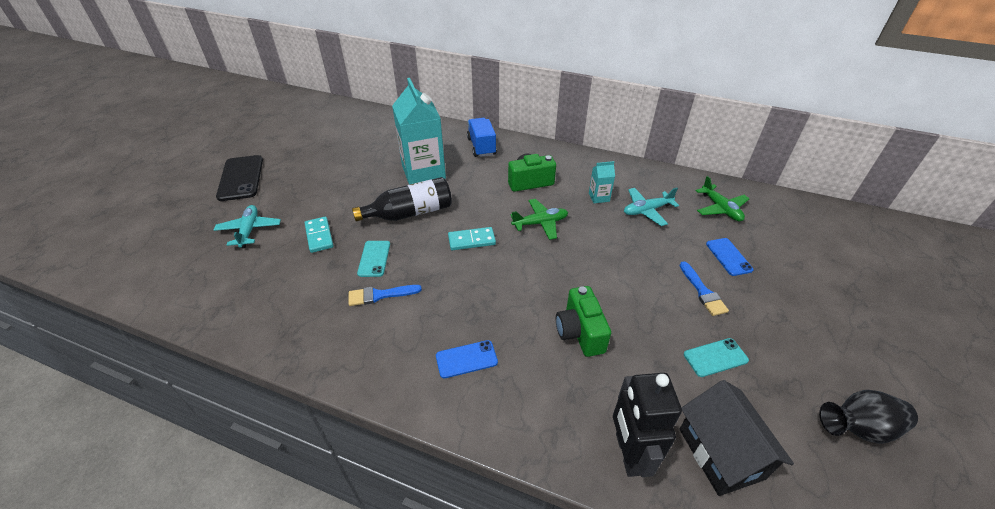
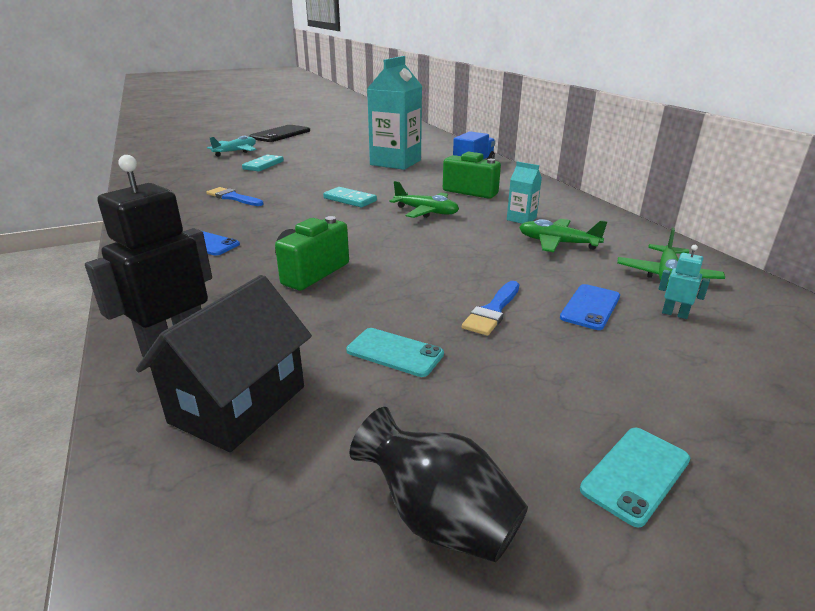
camera: 45 degrees right, 15 degrees down
(374, 258) = (269, 183): turquoise phone -> turquoise phone (635, 474)
(410, 213) = (340, 175): black bottle -> none
(647, 210) = (557, 243): turquoise plane -> green plane
(758, 237) = (674, 314): none -> turquoise robot

